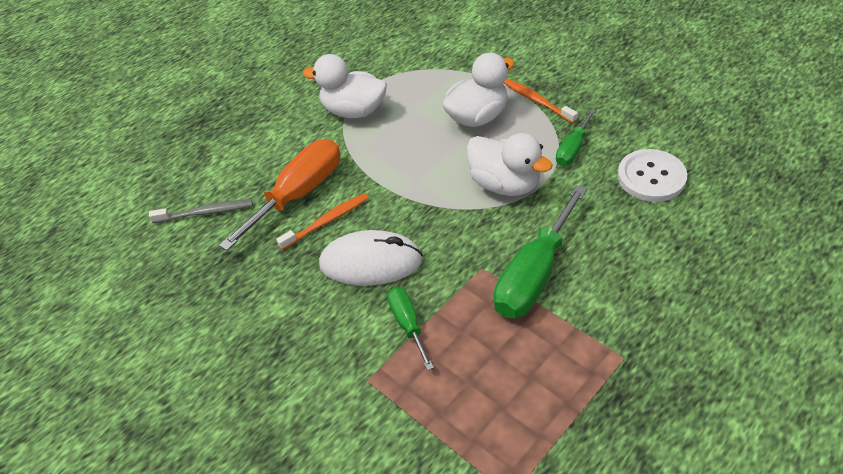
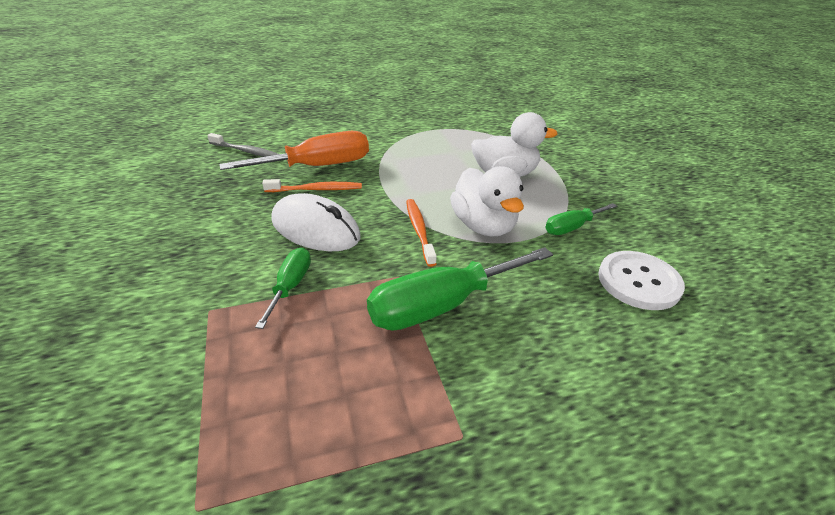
camera: 25 degrees right, 10 degrees down
(354, 111) = (412, 137): white duck -> none
(537, 101) = (568, 184): orange toothbrush -> orange toothbrush (419, 230)

